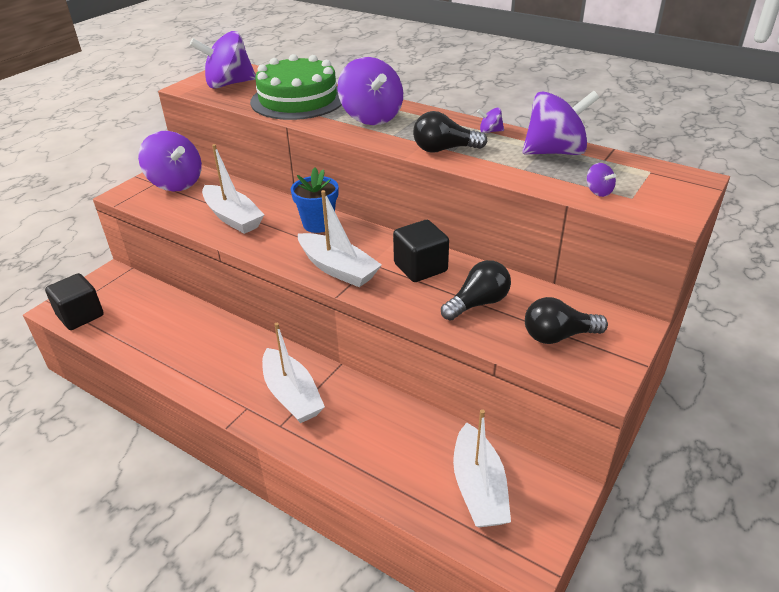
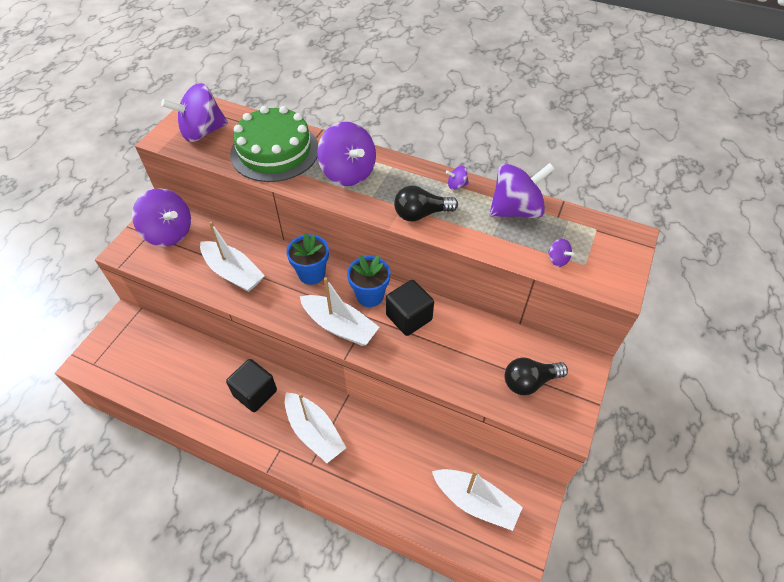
camera: 10 degrees left, 15 degrees up
(80, 315) = (109, 369): black cube -> black cube (255, 393)
(379, 246) = (370, 295): none -> blue flower pot
(478, 303) = (462, 353): black light bulb -> none
(479, 488) = (475, 501): white boat -> white boat turned 45 degrees counterclockwise

